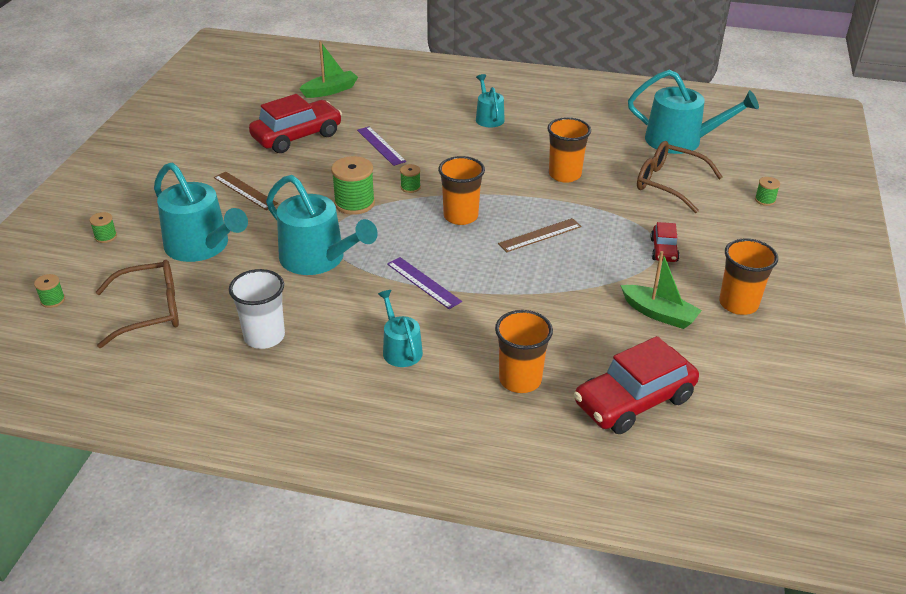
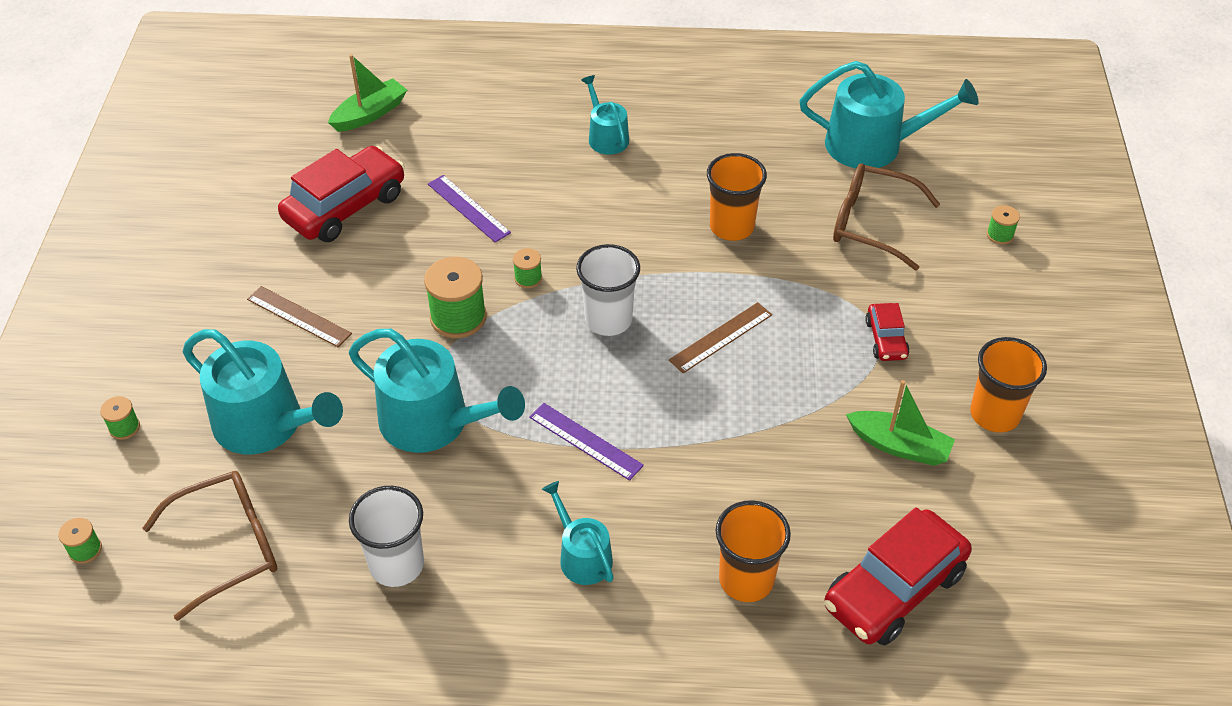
camera: 10 degrees left, 10 degrees up
(460, 216) = (608, 320): orange cup -> white cup

